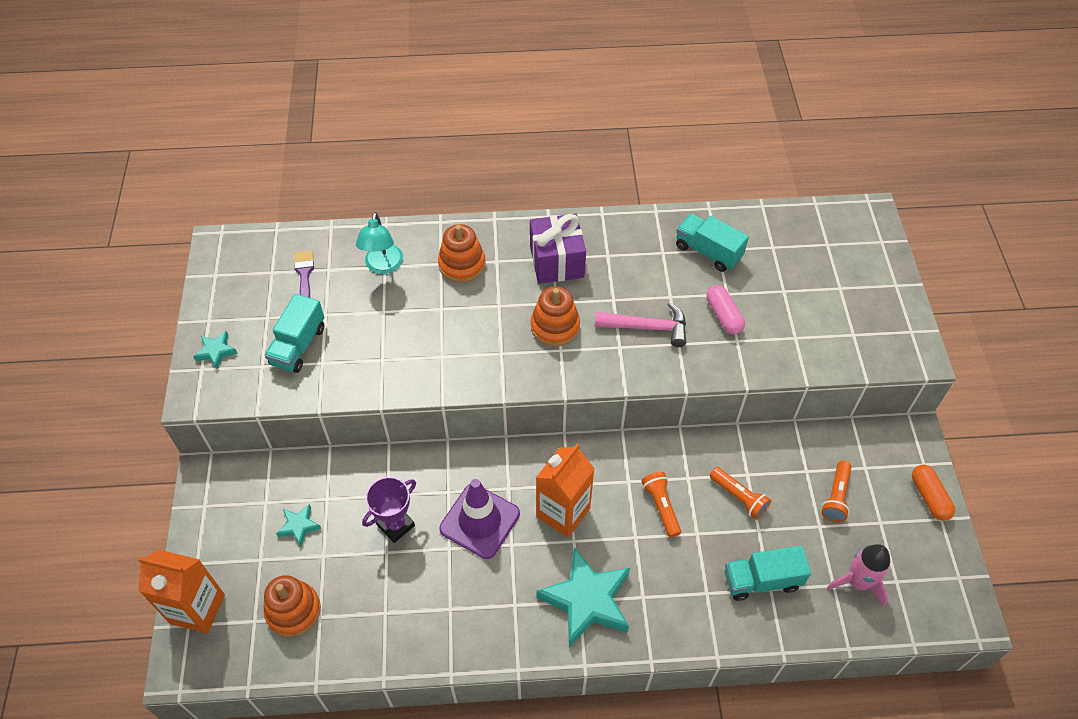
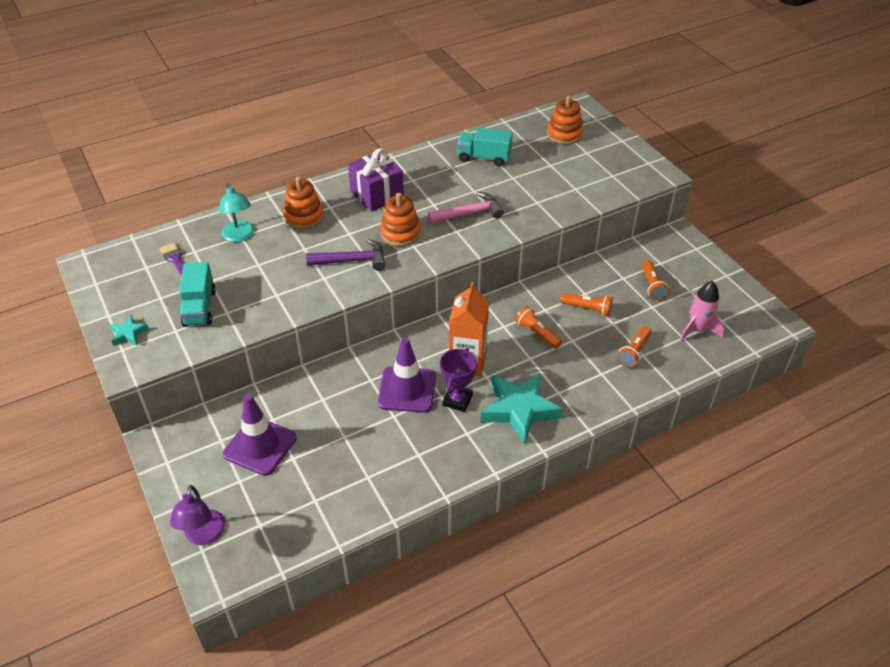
camera: 25 degrees left, 10 degrees down
(197, 609) = (204, 536): orange carton -> purple lamp
(293, 611) = (290, 505): orange stacking toy -> orange stacking toy (564, 134)
(299, 526) = (260, 446): turquoise star -> purple traffic cone
(396, 525) = (341, 416): purple trophy -> purple trophy (457, 400)
(483, 344) = (352, 260): none -> purple hammer
(723, 316) = (518, 191): pink capsule -> none
(761, 580) = (634, 352): turquoise truck -> orange flashlight
(929, 497) = (711, 265): orange capsule -> none

